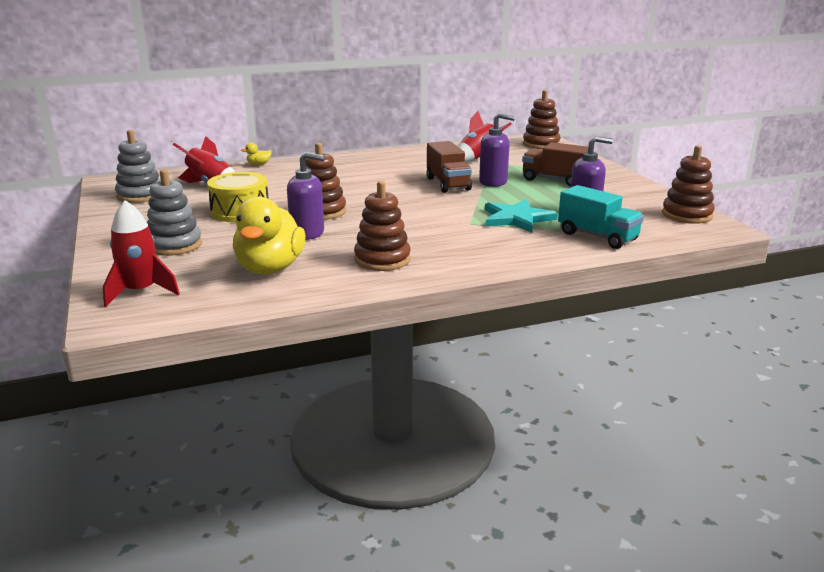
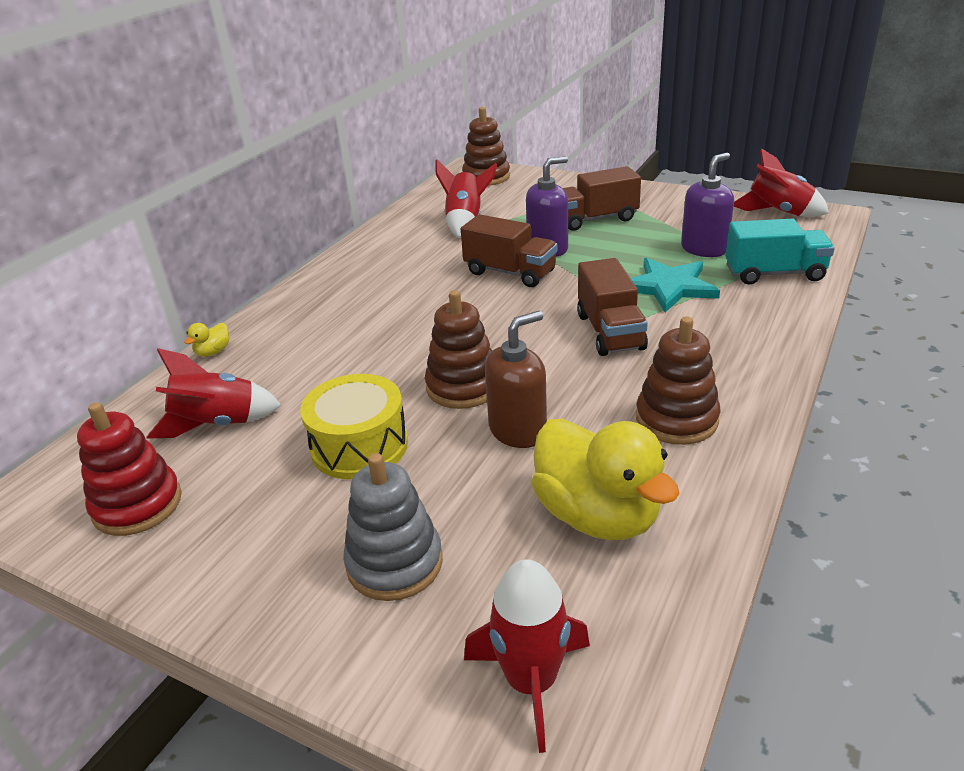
camera: 40 degrees left, 10 degrees up
(140, 195) = (137, 505): grey stacking toy -> red stacking toy
(307, 233) = (518, 430): purple soap dispenser -> brown soap dispenser
(436, 221) = (610, 332): none -> brown truck
(687, 215) = (778, 212): brown stacking toy -> red rocket

